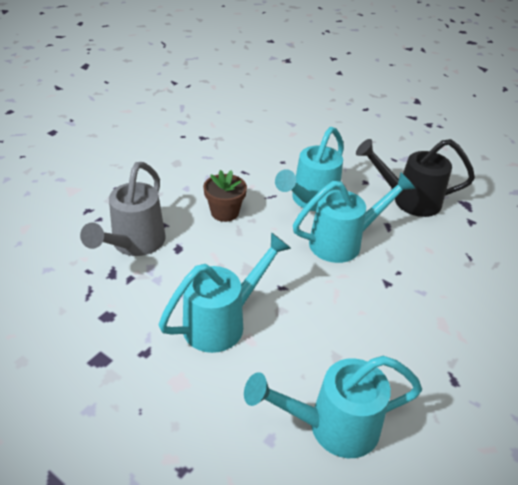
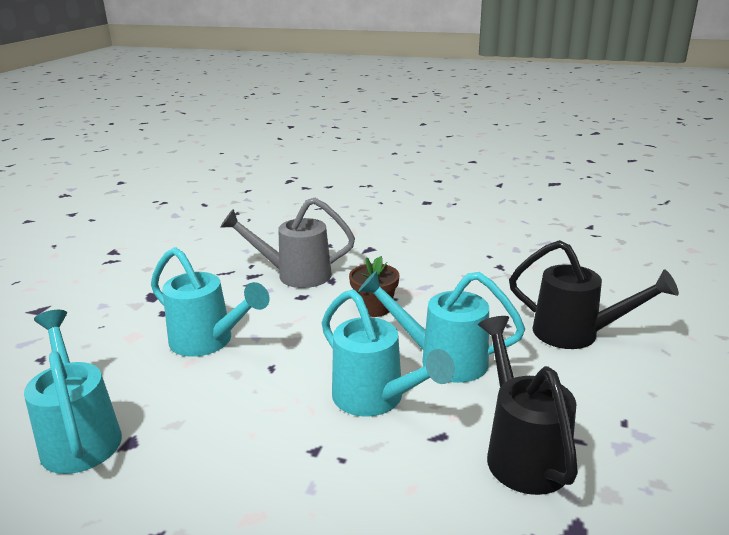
camera: 75 degrees right, 15 degrees down
(307, 141) = (576, 334): none -> black watering can

